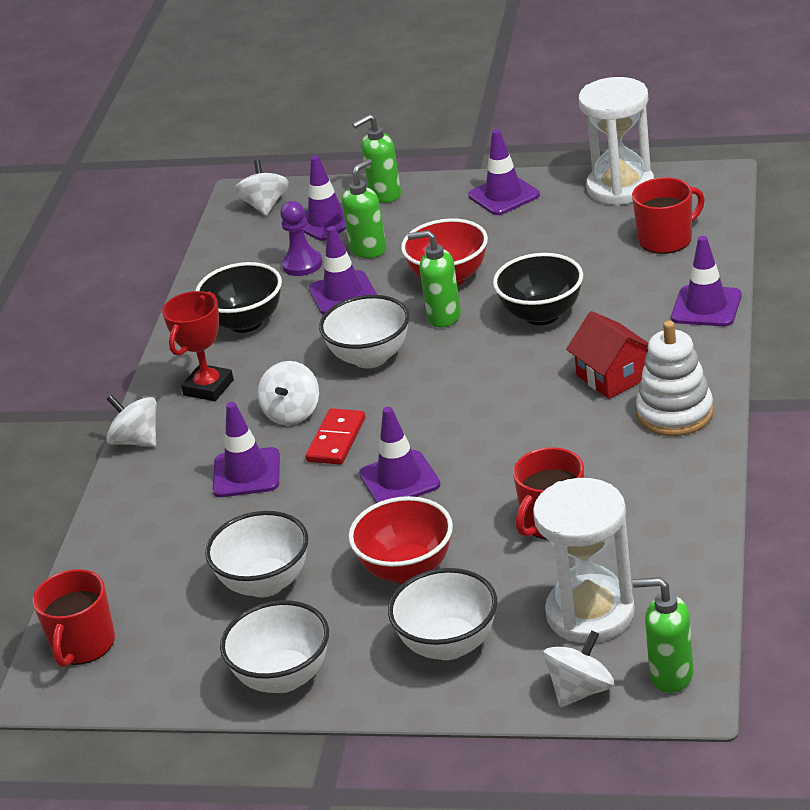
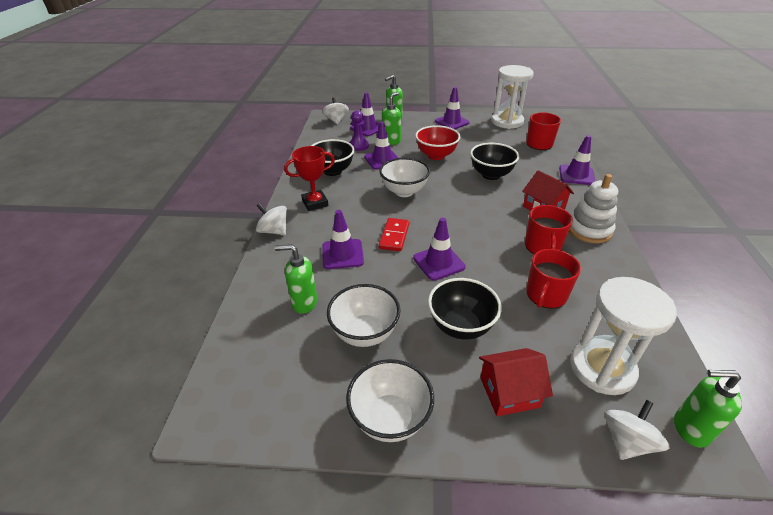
camera: 10 degrees left, 5 degrees up
(83, 644) = (234, 380): red mug -> red mug (542, 247)
(208, 387) = (315, 203): red trophy -> red trophy turned 45 degrees clockwise
(292, 413) = (365, 219): white spinning top -> none
(407, 569) = (461, 326): red bowl -> black bowl
(443, 317) = (438, 173): green soap dispenser -> green soap dispenser (304, 303)
(449, 645) = (509, 392): white bowl -> red house

